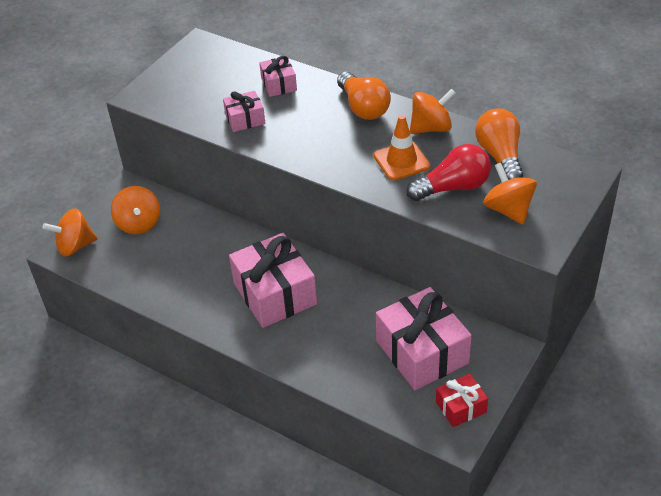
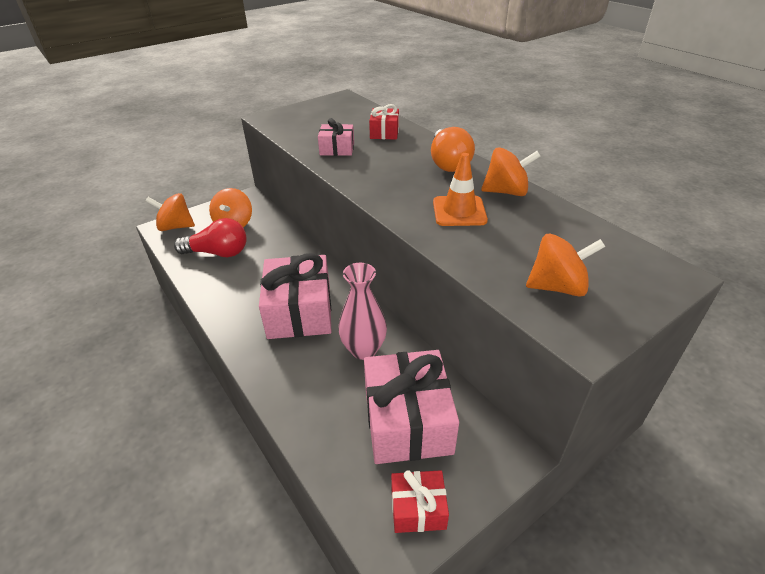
camera: 20 degrees right, 5 degrees down
(279, 84) = (384, 132): pink gift -> red gift
(354, 308) = (363, 349): none -> pink vase
(453, 187) = (502, 248): red light bulb -> red light bulb (218, 253)
(500, 156) = (570, 232): orange light bulb -> none
(508, 210) = (557, 287): orange spinning top -> orange spinning top turned 90 degrees clockwise

